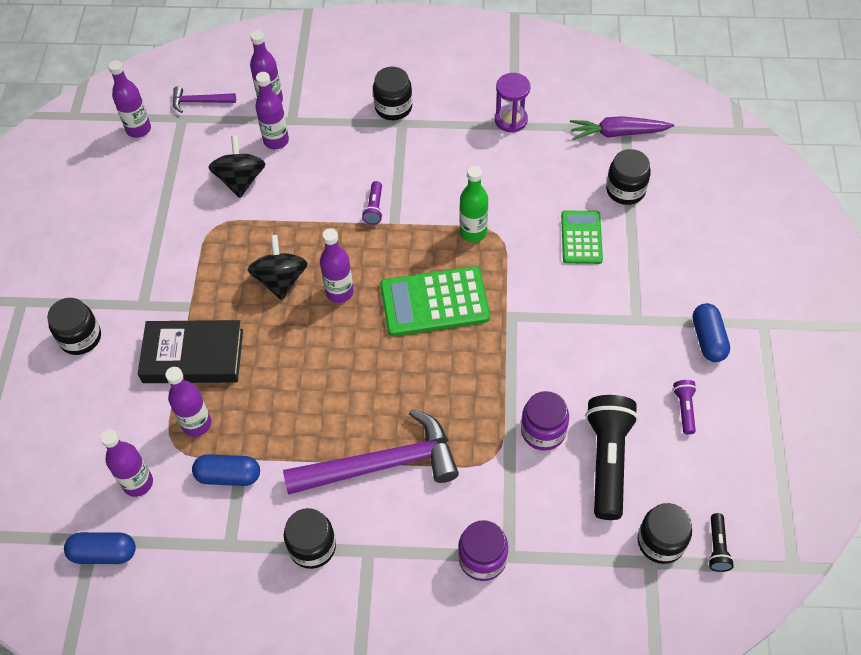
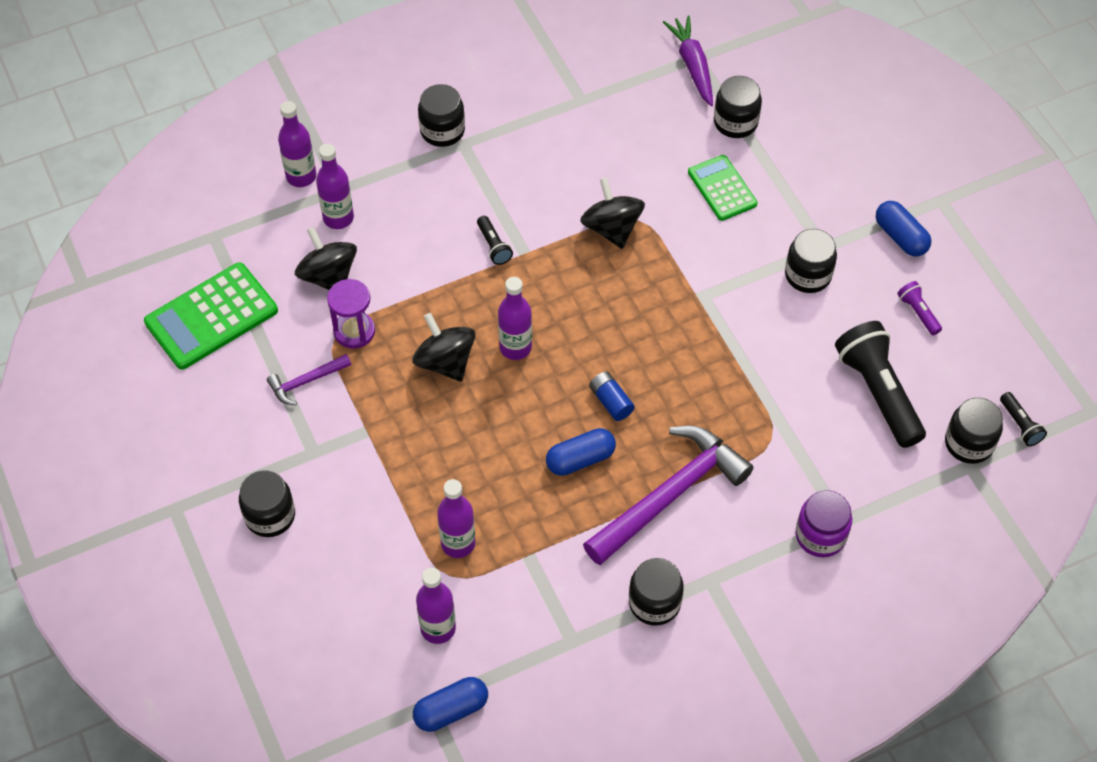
camera: 30 degrees left, 0 degrees up
(138, 129) = (172, 268): purple bottle -> none
(193, 356) = (406, 479): black book -> none
(200, 102) = (221, 210): purple hammer -> purple hammer (306, 382)
(228, 476) = (526, 577): blue capsule -> blue capsule (580, 459)
(374, 208) = (493, 246): purple flashlight -> black flashlight
(384, 367) = (611, 401): none -> blue battery
(434, 302) = (618, 315): green calculator -> green calculator (211, 317)
(473, 232) = (611, 228): green bottle -> black spinning top
(511, 120) = (575, 95): purple hourglass -> purple hourglass (354, 331)
(543, 431) = (802, 392): purple jar -> none
(608, 337) = (808, 275): none -> black jar
(618, 133) = (692, 66): purple carrot -> purple carrot turned 105 degrees clockwise

